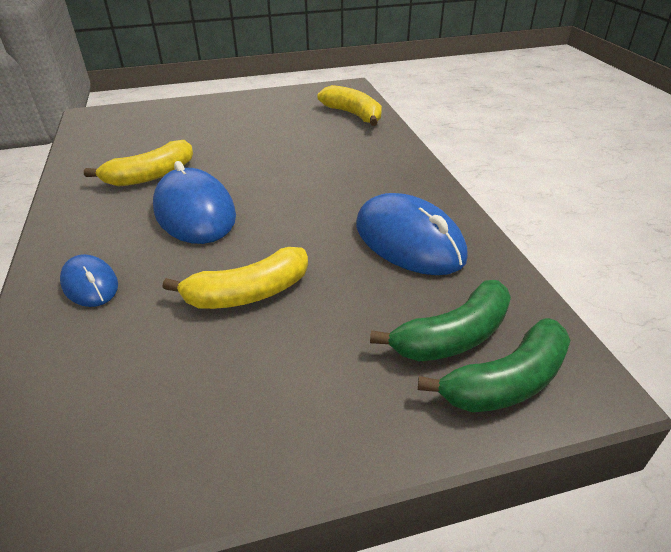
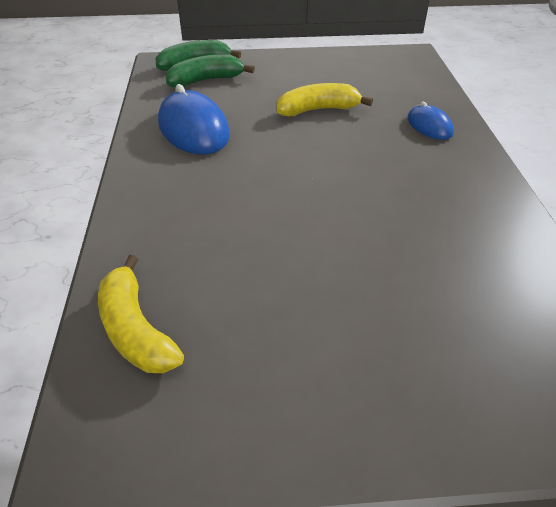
camera: 170 degrees left, 5 degrees up
(150, 175) = (433, 228): yellow banana -> none
(195, 212) = (368, 173): blue mouse -> none

